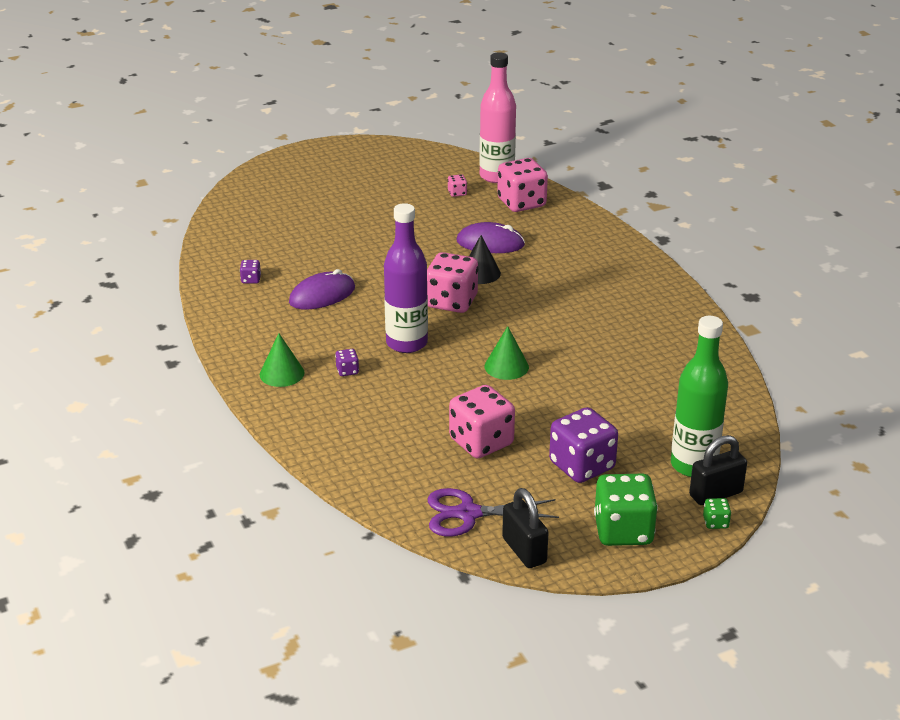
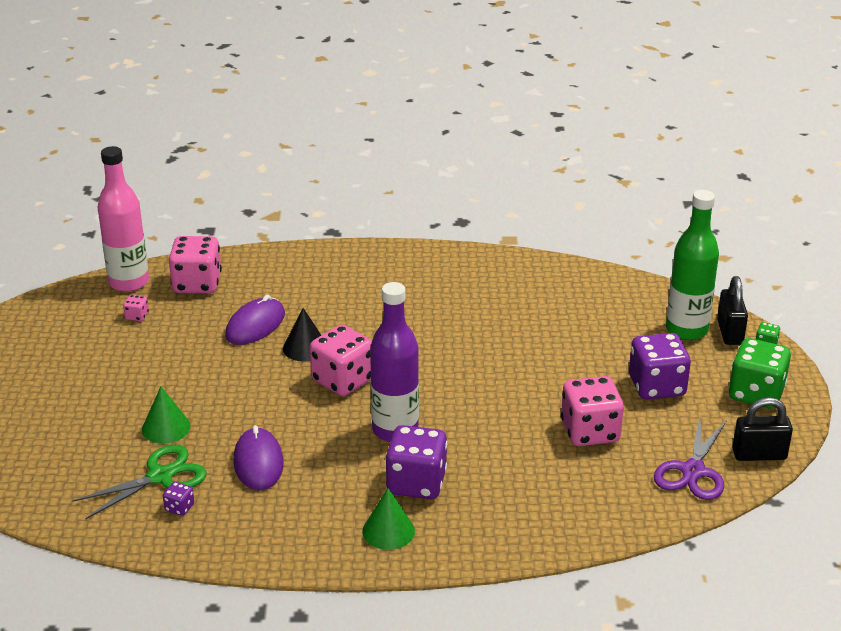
camera: 65 degrees left, 0 degrees up
(279, 262) = (160, 476): none -> green scissors
(347, 371) = (416, 483): purple dice -> purple dice, size x2.33
(506, 366) = (479, 381): green cone -> green cone (166, 428)

